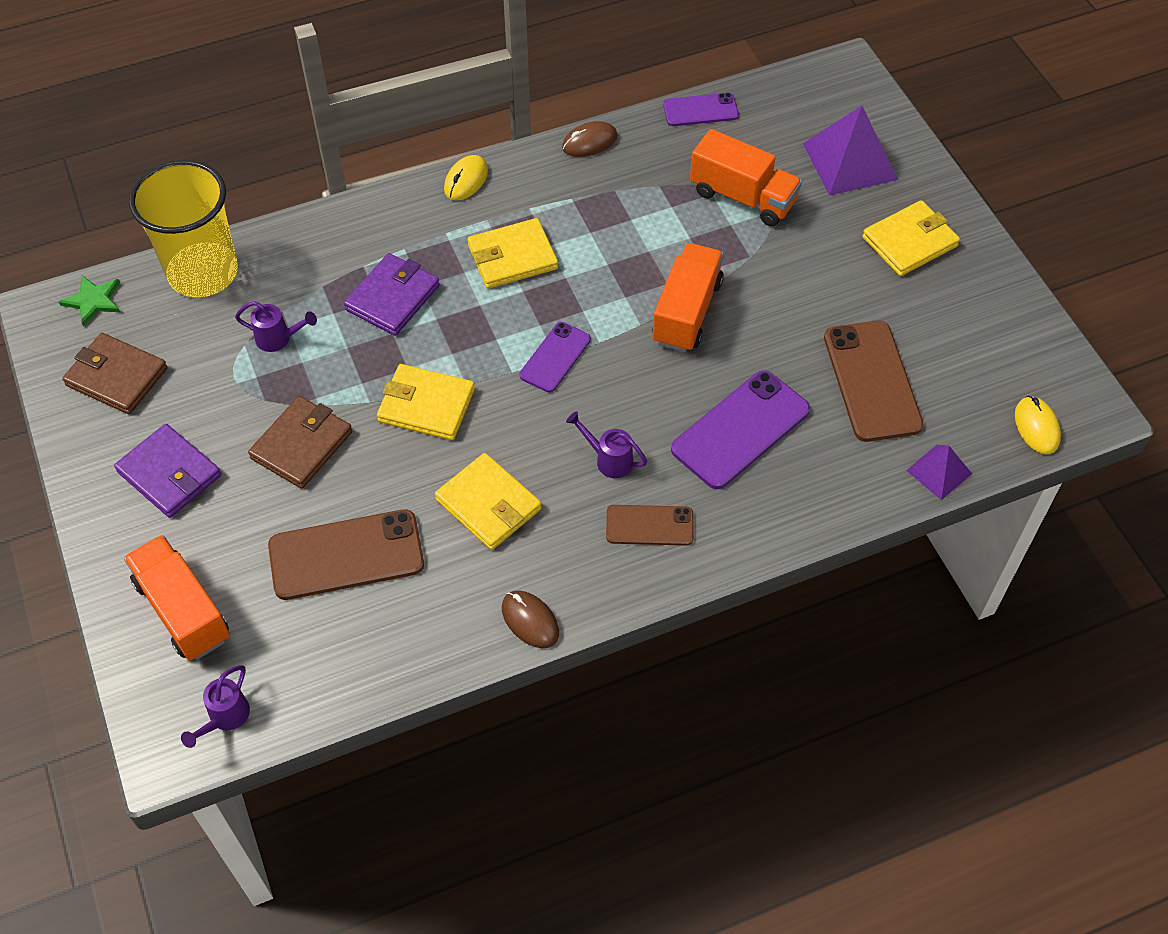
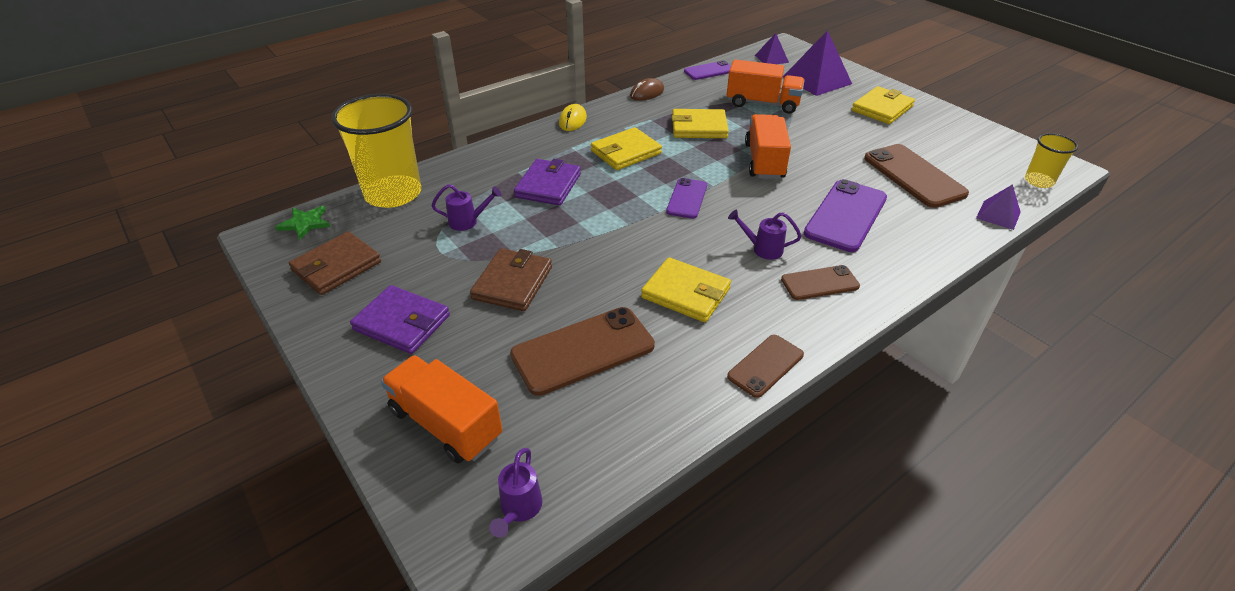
camera: 15 degrees left, 15 degrees down
(117, 377) = (337, 266): brown wallet -> brown wallet turned 60 degrees counterclockwise
(426, 405) = (604, 241): yellow wallet -> yellow wallet (699, 127)
(530, 620) = (765, 366): brown mouse -> brown phone
(808, 99) = (771, 58): none -> purple pyramid
(1036, 427) = (1038, 181): yellow mouse -> yellow cup

